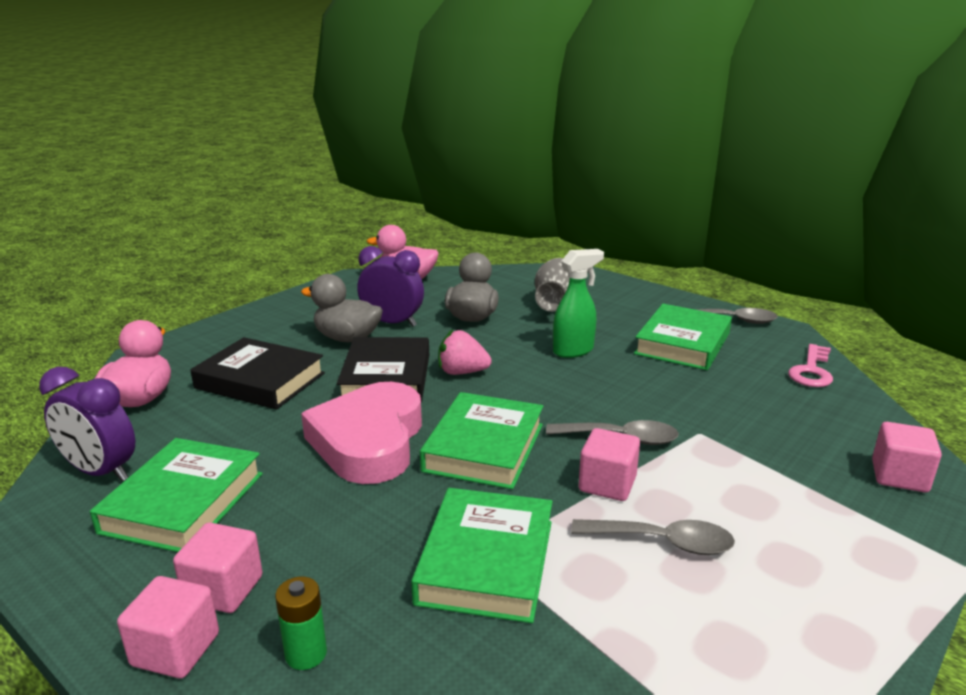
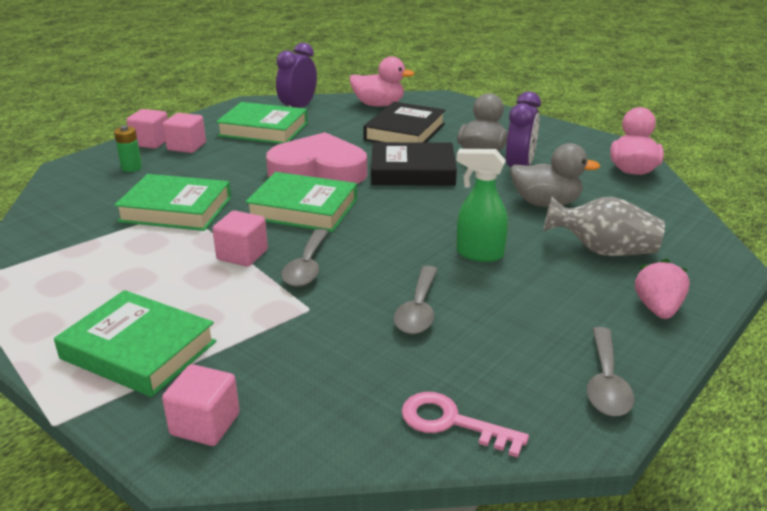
camera: 90 degrees right, 5 degrees up
(462, 372) = (424, 200): pink strawberry -> pink strawberry (658, 309)
(573, 351) = (479, 254): green spray bottle -> green spray bottle turned 135 degrees clockwise
(662, 542) = (166, 271): grey spoon -> grey spoon (418, 309)
(683, 344) = (514, 327): green book -> green book (138, 350)

